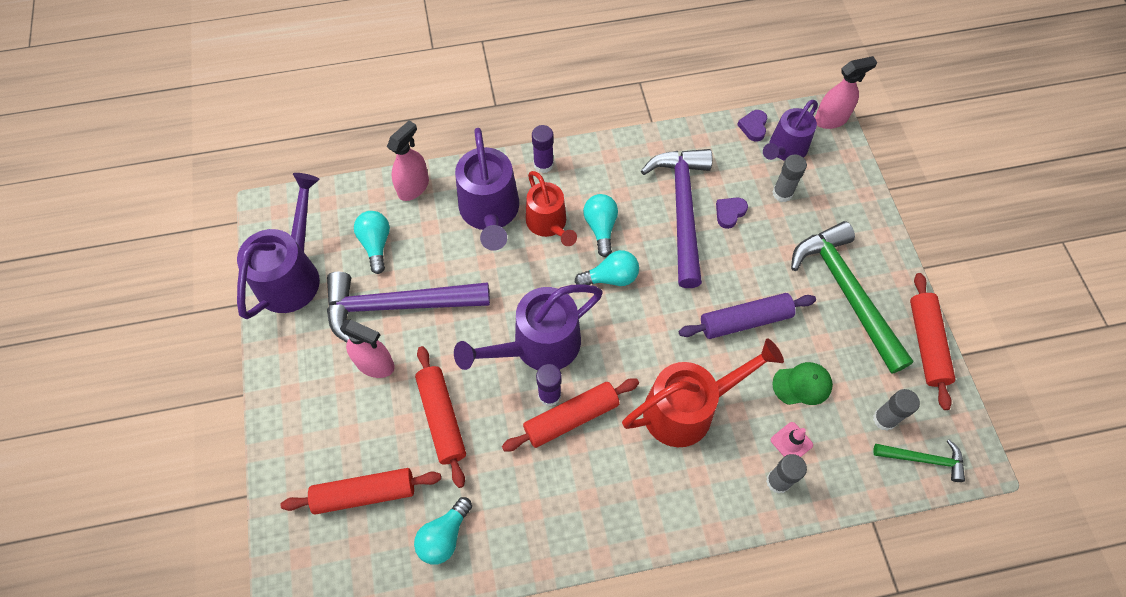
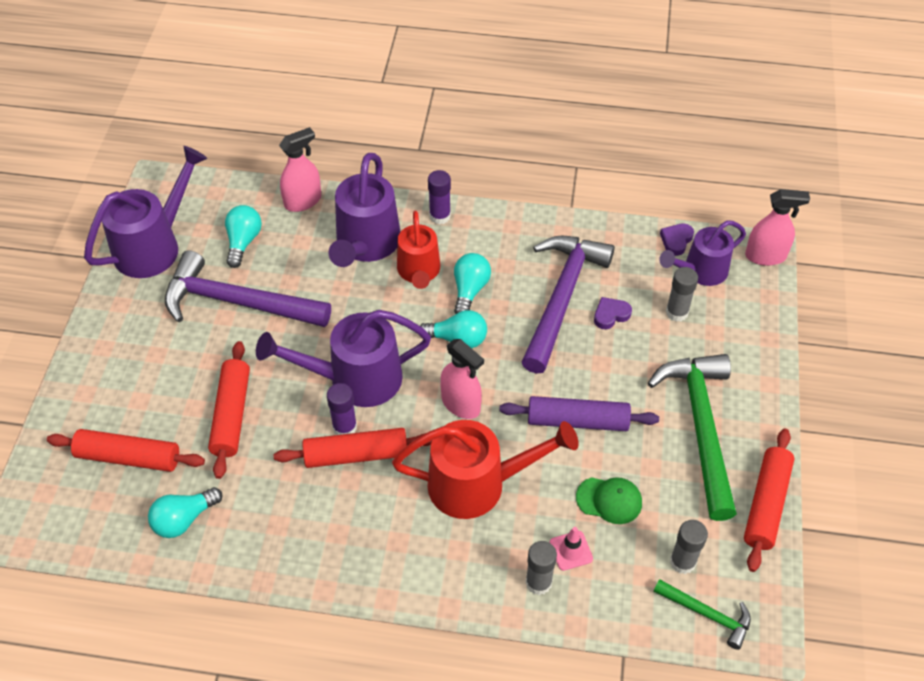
camera: 20 degrees right, 10 degrees down
(375, 364) = (192, 347): pink spray bottle -> pink spray bottle (461, 404)

